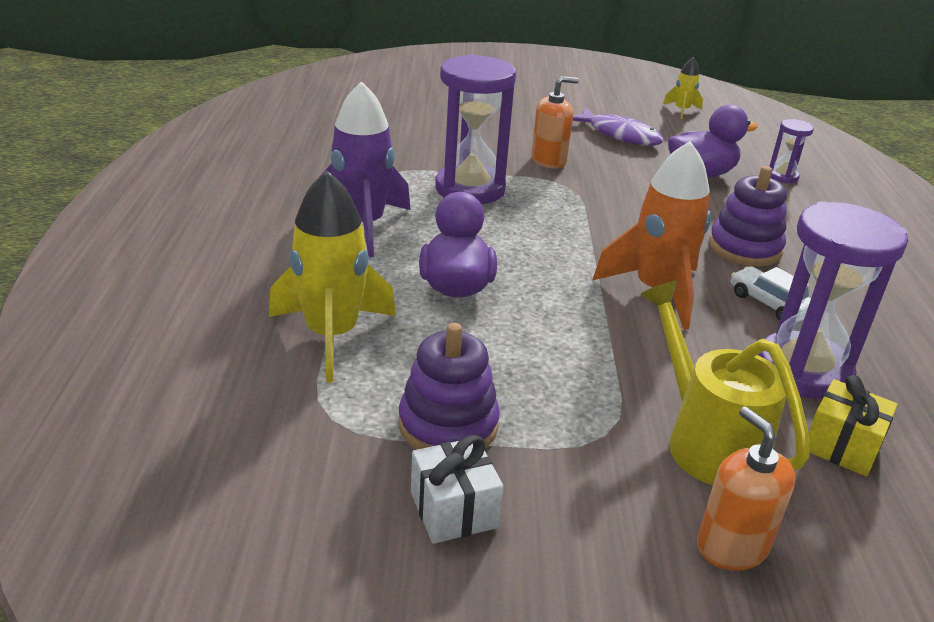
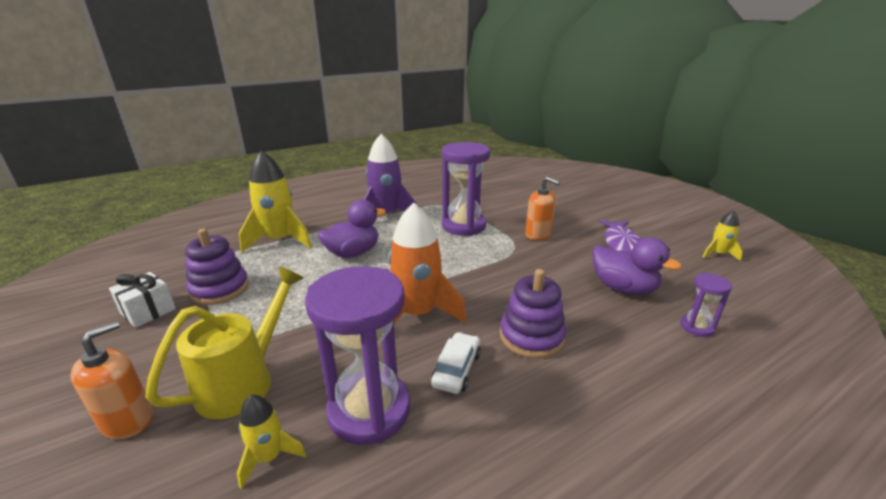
camera: 60 degrees right, 5 degrees down
(841, 446) = (269, 457): yellow gift -> yellow rocket

